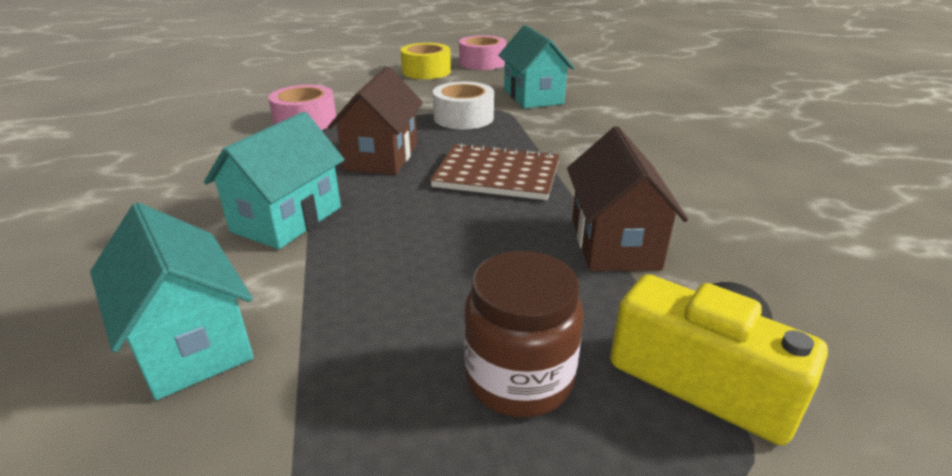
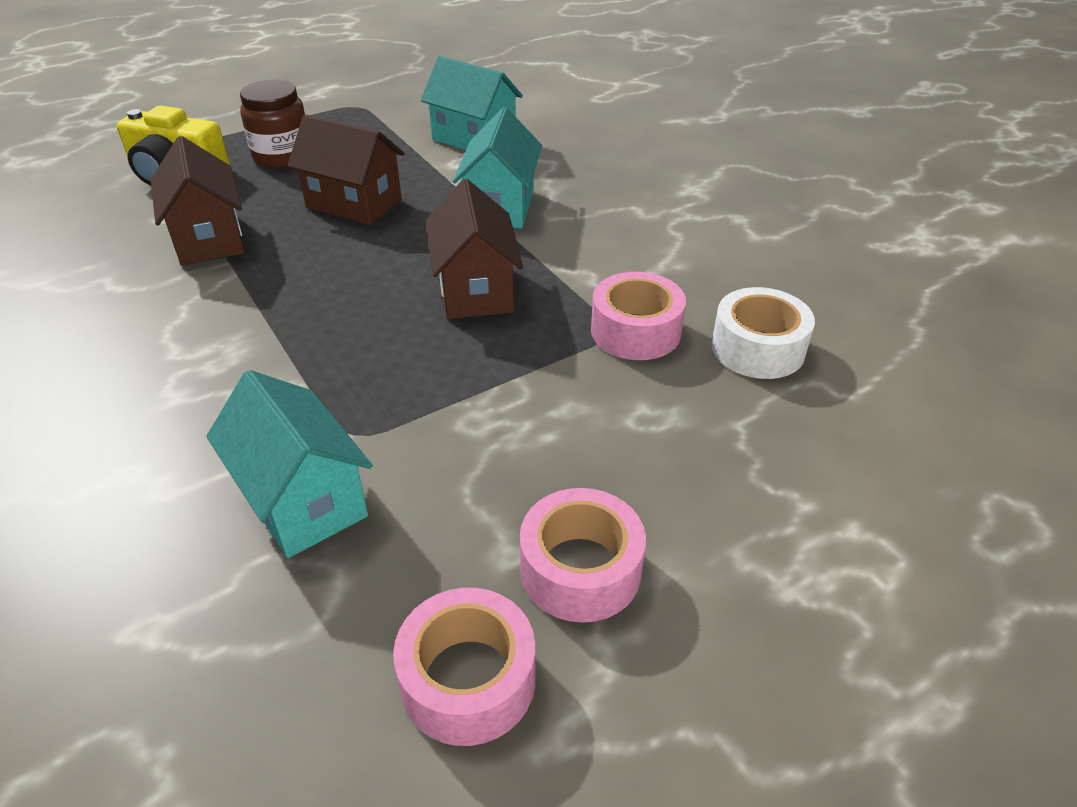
camera: 160 degrees right, 10 degrees up
(426, 71) = (580, 569): yellow tape -> pink tape
(439, 256) = (354, 203): none -> brown house
(463, 118) = (411, 394): white tape -> white tape (758, 348)
(497, 175) = (328, 290): brown notebook -> none

